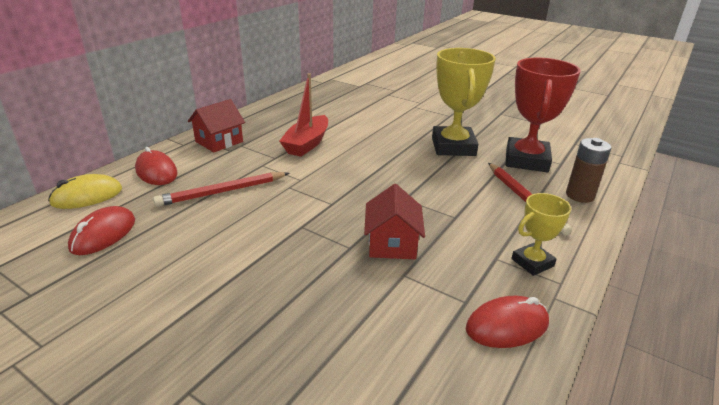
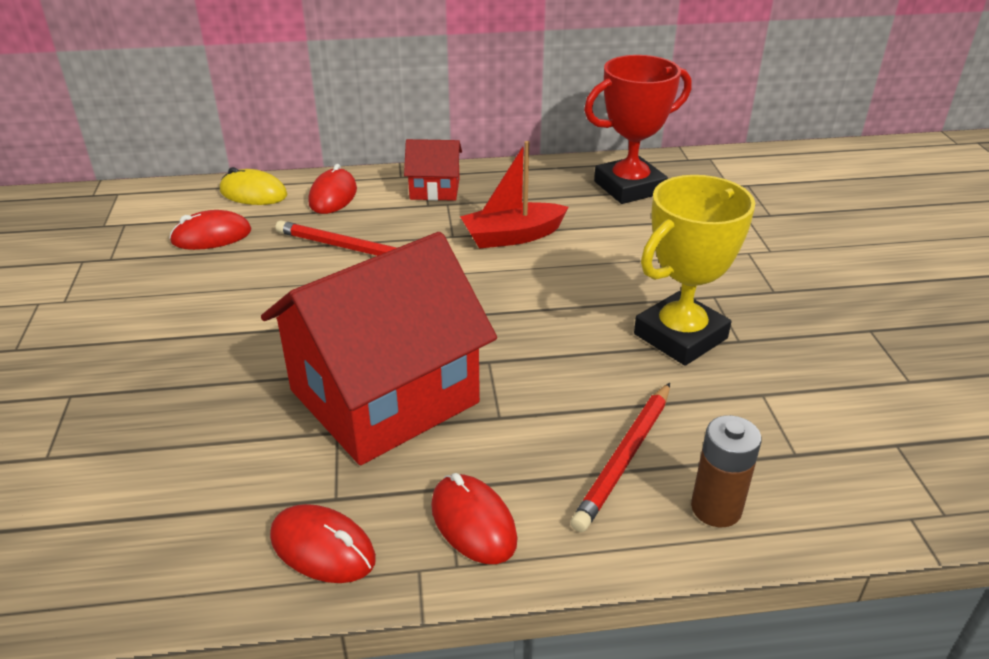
camera: 50 degrees right, 5 degrees up
(392, 243) = (384, 396): red house -> red house, size x2.18
(526, 160) = (747, 416): red trophy -> red trophy (629, 187)
(532, 262) = (473, 522): yellow trophy -> red mouse

